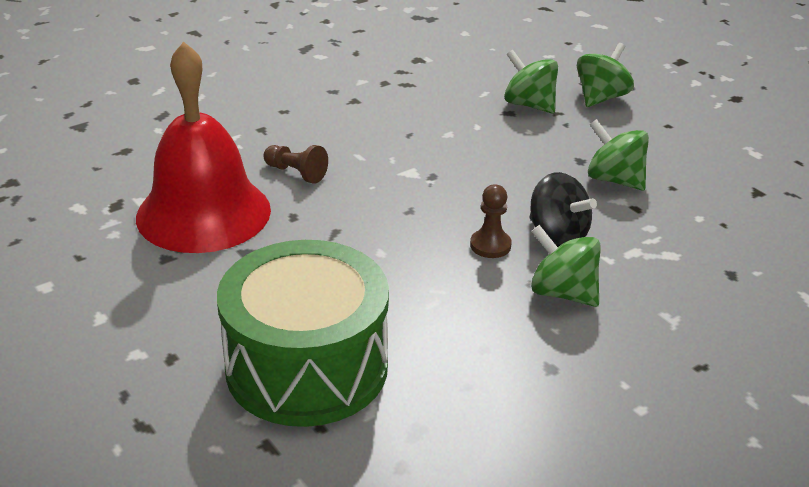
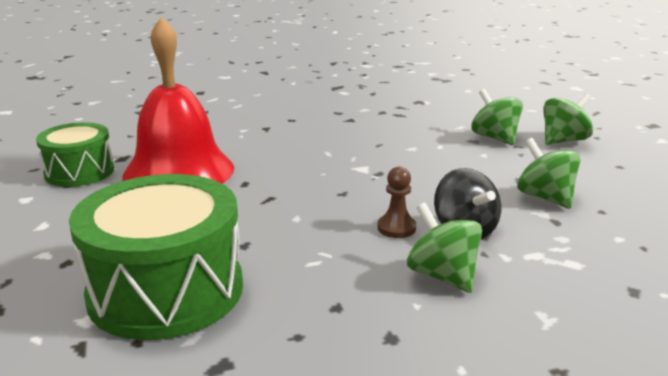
camera: 20 degrees right, 10 degrees down
(79, 235) = (79, 172): none -> green drum
(296, 173) = (269, 157): brown pawn -> none

